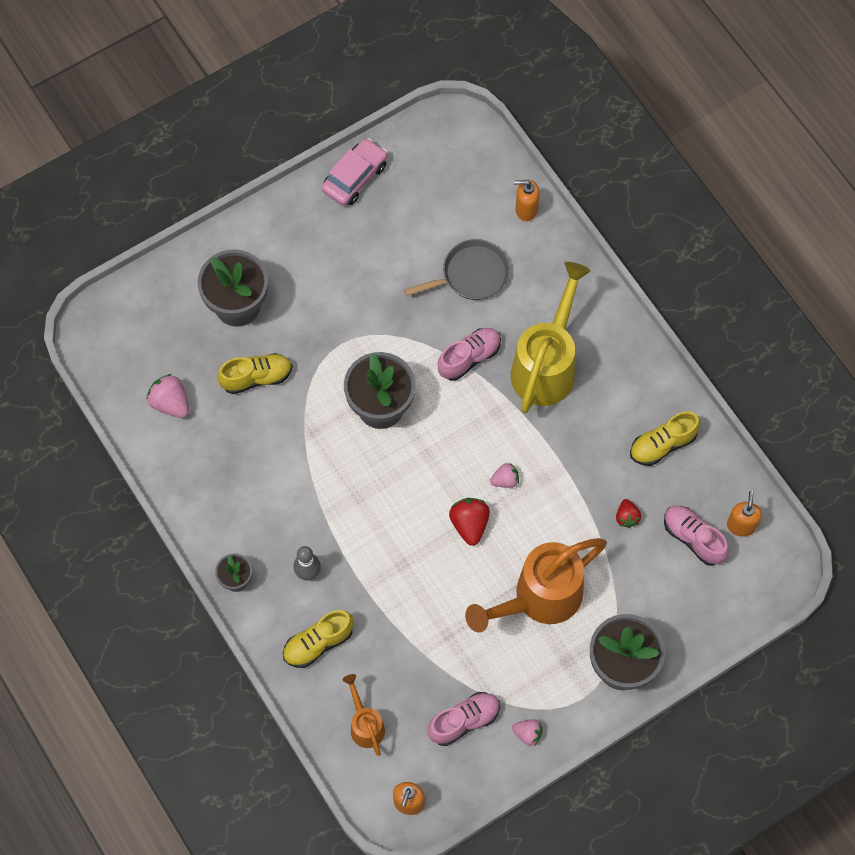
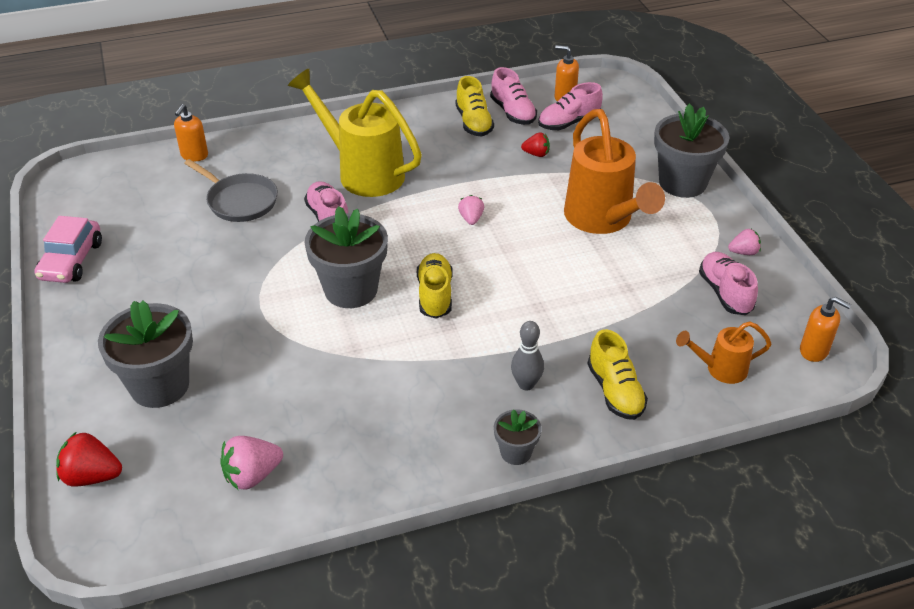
camera: 75 degrees left, 25 degrees down
(256, 378) = (262, 385): yellow shoe -> yellow shoe (435, 295)
(355, 177) = (71, 261): pink car -> pink car turned 135 degrees counterclockwise
(469, 524) = (509, 250): red strawberry -> red strawberry (92, 476)
(471, 275) = (239, 201): grey pan -> grey pan turned 135 degrees clockwise
(527, 734) = (743, 252): pink strawberry -> pink strawberry turned 45 degrees clockwise
(694, 479) = (513, 112): none -> pink shoe

